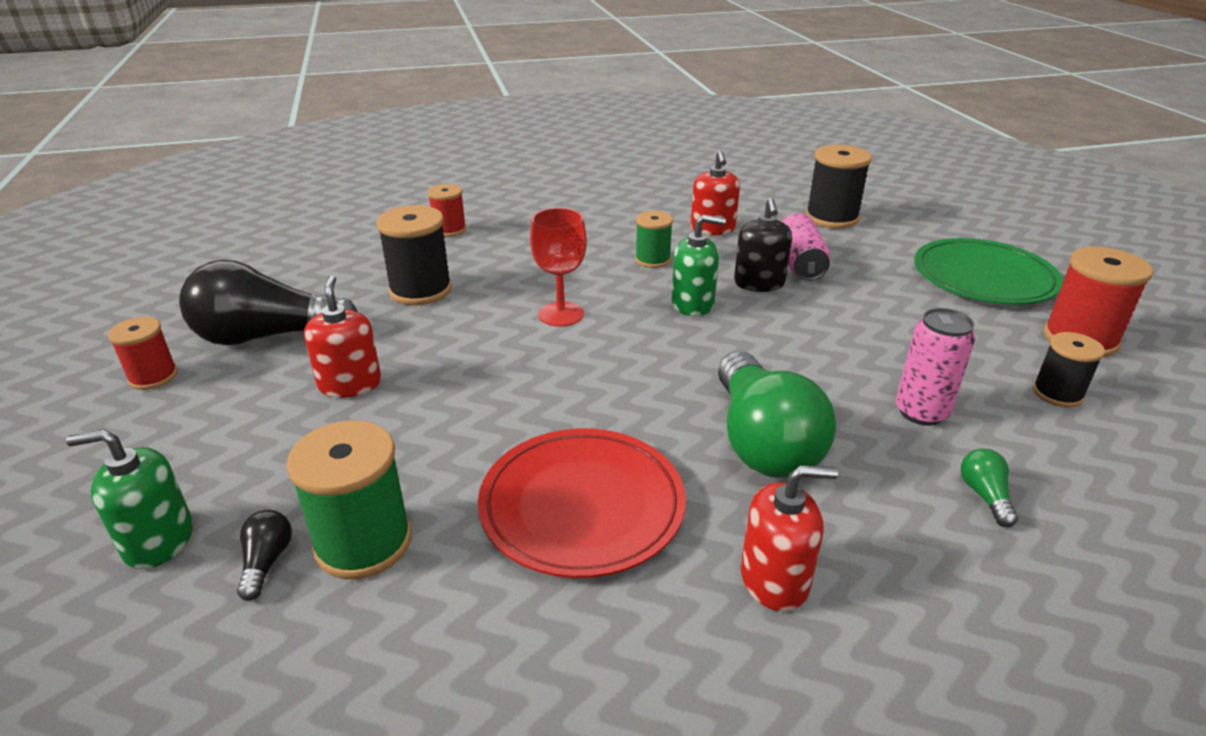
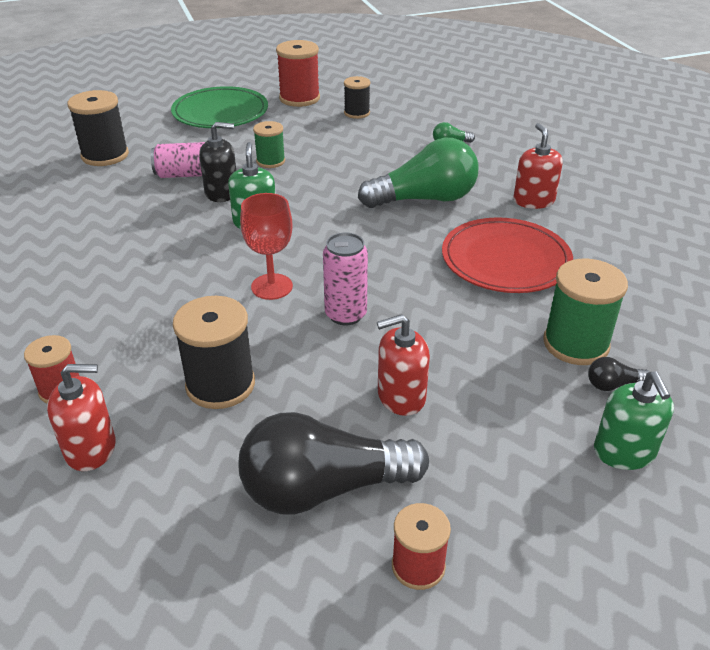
camera: 95 degrees left, 5 degrees up
(267, 336) = (323, 488): black light bulb -> black light bulb turned 90 degrees clockwise
(652, 260) = (171, 242): green spool -> green spool (270, 161)
(712, 229) = (111, 211): red soap dispenser -> red soap dispenser (91, 448)
(921, 412) = (383, 150): pink can -> pink can (345, 314)

